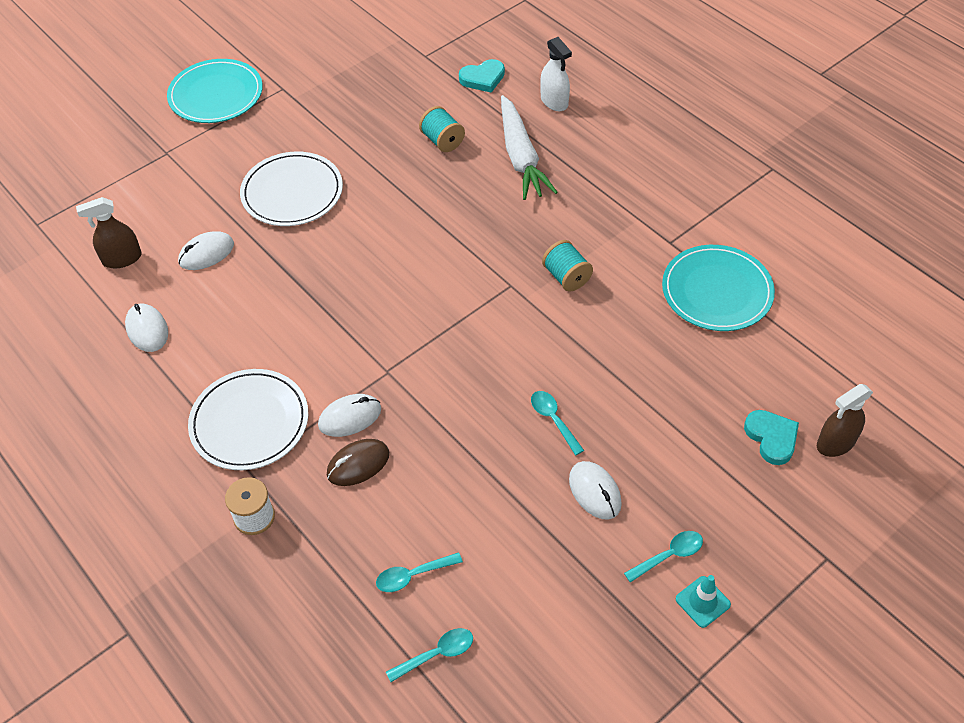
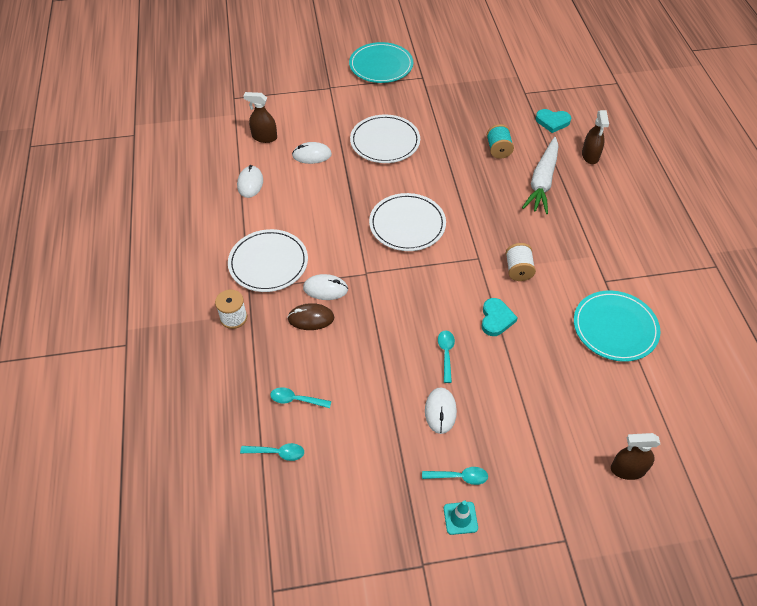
camera: 30 degrees right, 0 degrees up
(396, 285) = (407, 224): none -> white plate
(554, 101) = (590, 156): white spray bottle -> brown spray bottle
(566, 277) = (518, 270): turquoise spool -> white spool
(771, 438) = (584, 442): turquoise heart -> turquoise heart (496, 319)

